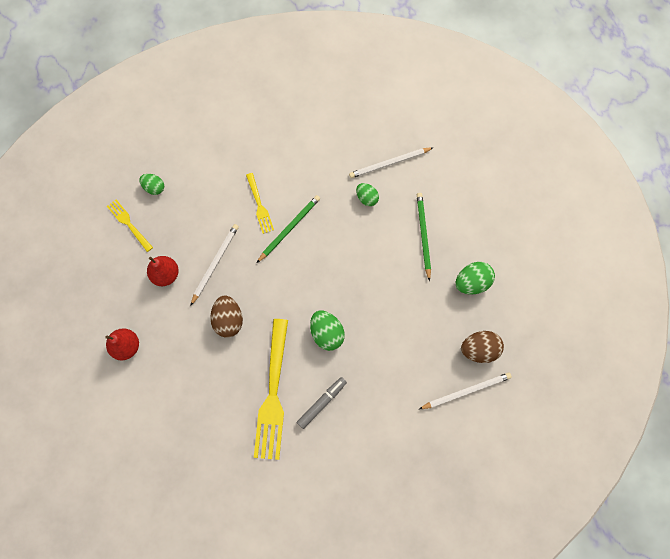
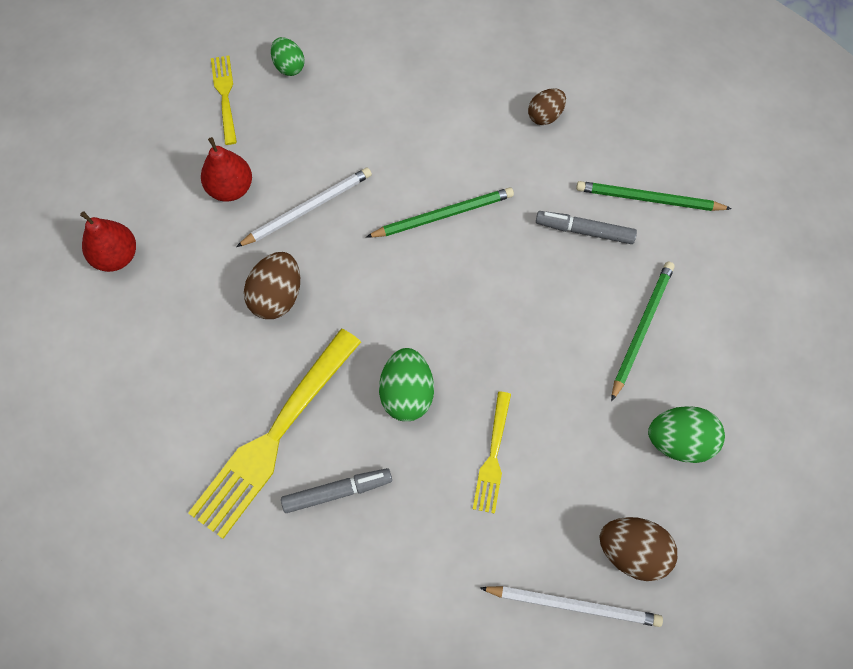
camera: 30 degrees right, 5 degrees down
(259, 205) = (419, 161): yellow fork -> yellow fork (493, 455)
(311, 144) = (545, 115): none -> brown egg
(367, 198) = (584, 231): green egg -> grey marker
(389, 163) = (648, 199): white pencil -> green pencil

